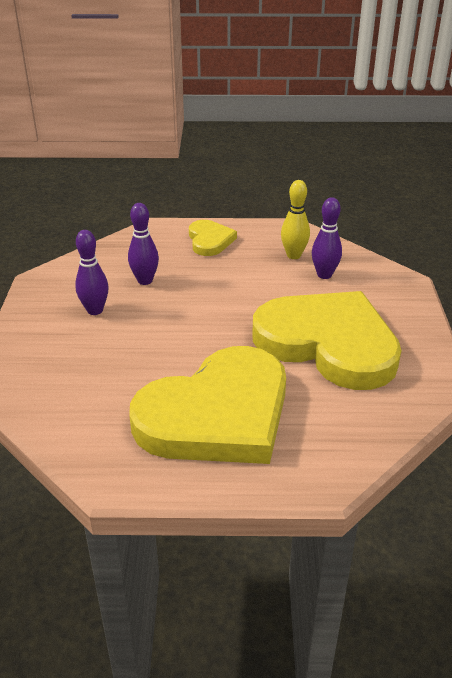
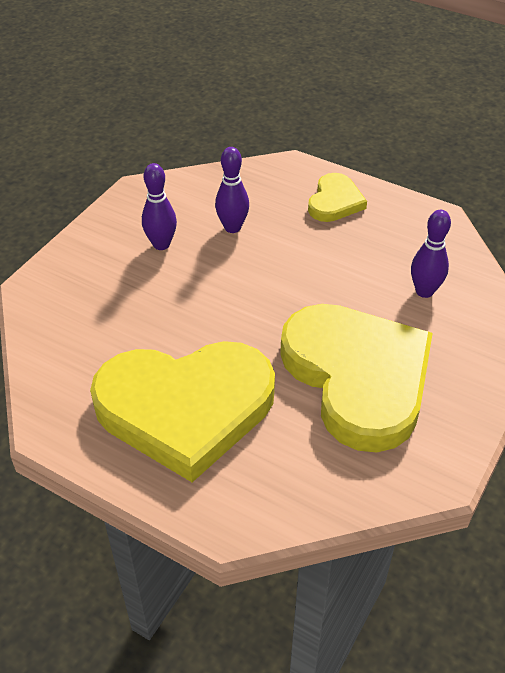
camera: 30 degrees right, 10 degrees up
(293, 255) = (411, 253): yellow bowling pin -> none

